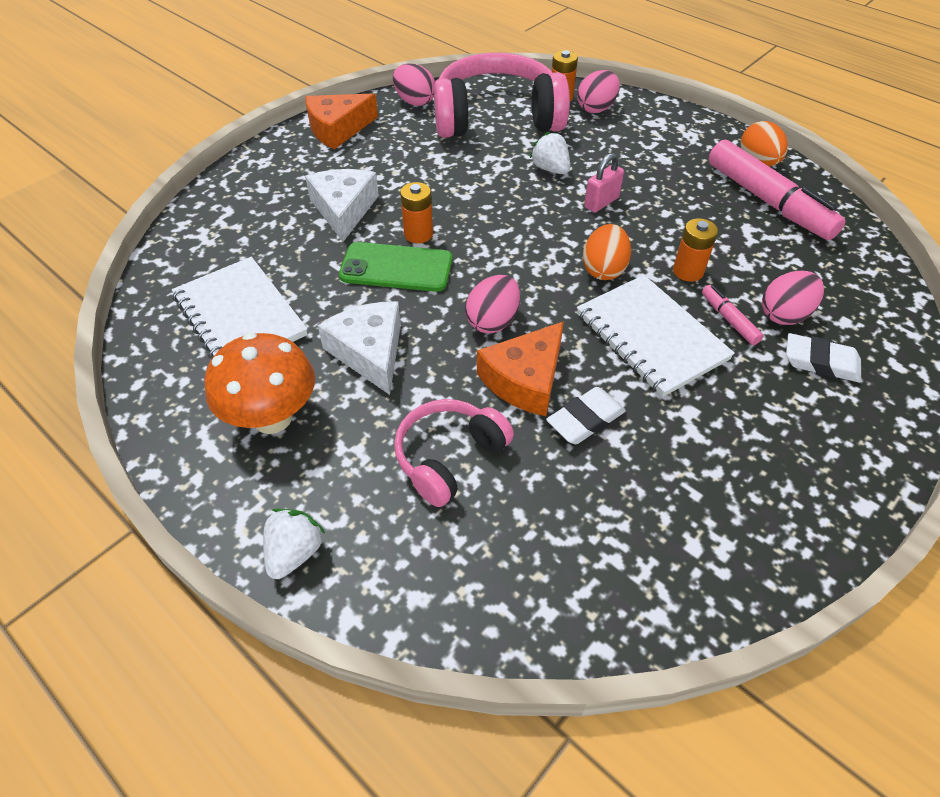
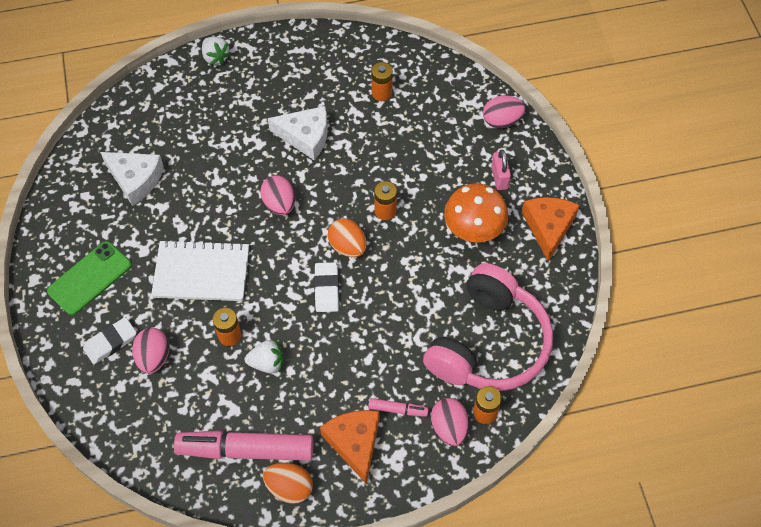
camera: 125 degrees right, 10 degrees up
(240, 316) = (381, 93): white notebook -> orange battery
(272, 417) = (296, 79): orange mushroom -> orange mushroom (473, 231)
(344, 209) = (443, 184): white cheese -> white cheese (135, 179)
(396, 268) = (363, 183): green phone -> green phone (90, 278)
(415, 101) = (554, 299): pink egg -> pink egg (502, 121)
(449, 457) = (211, 134): pink headphones -> none
(525, 379) = (227, 193): orange cheese -> orange cheese (354, 443)
(550, 169) = (394, 333): white strawberry -> white strawberry (267, 363)
(585, 420) = (181, 201): white eraser -> white eraser (326, 289)
(601, 202) = (332, 338): pink padlock -> pink padlock (499, 178)
(603, 269) = (271, 289): orange egg -> orange egg (347, 246)
(729, 320) = (177, 323): pink marker -> pink marker (398, 409)

